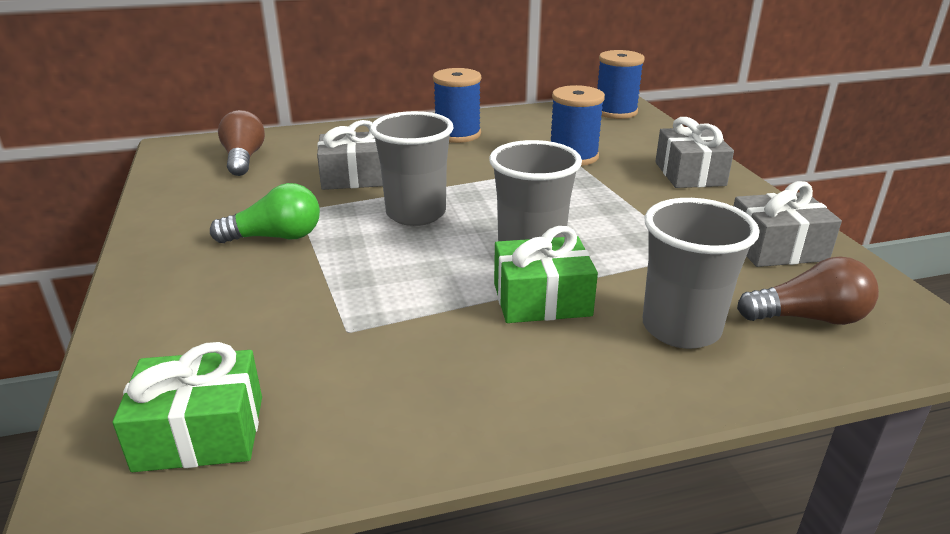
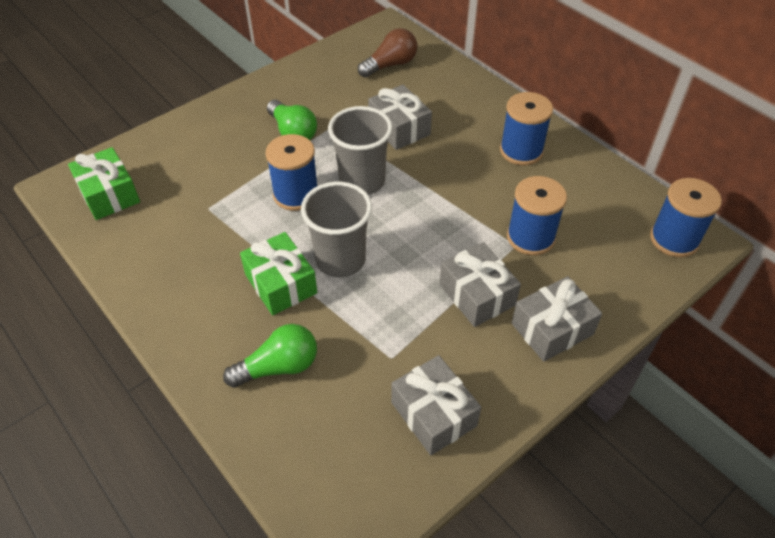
camera: 65 degrees right, 20 degrees up
(393, 258) = (296, 194): none -> blue spool
(630, 194) = (477, 295): none -> grey gift
(681, 328) = (279, 367): grey cup -> green light bulb
(809, 318) = (327, 445): brown light bulb -> none

